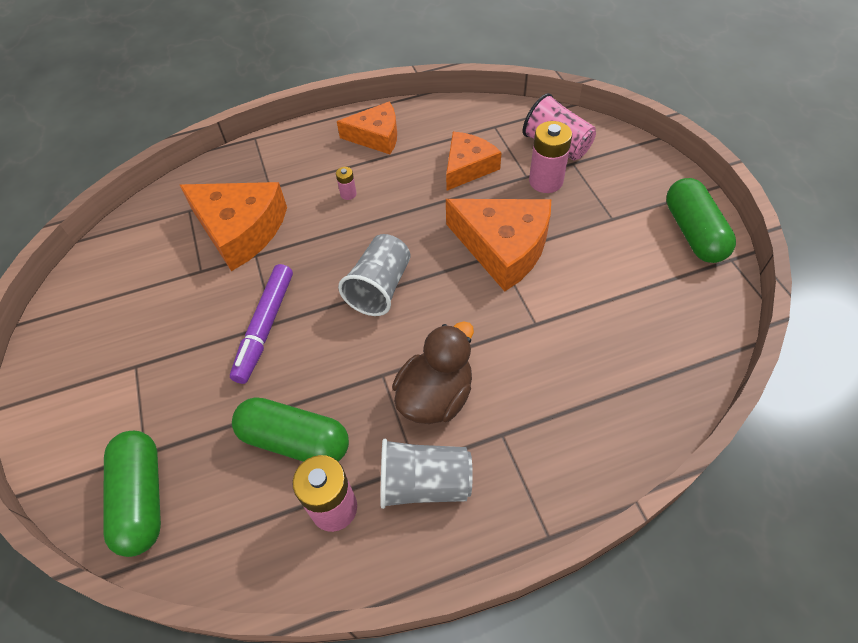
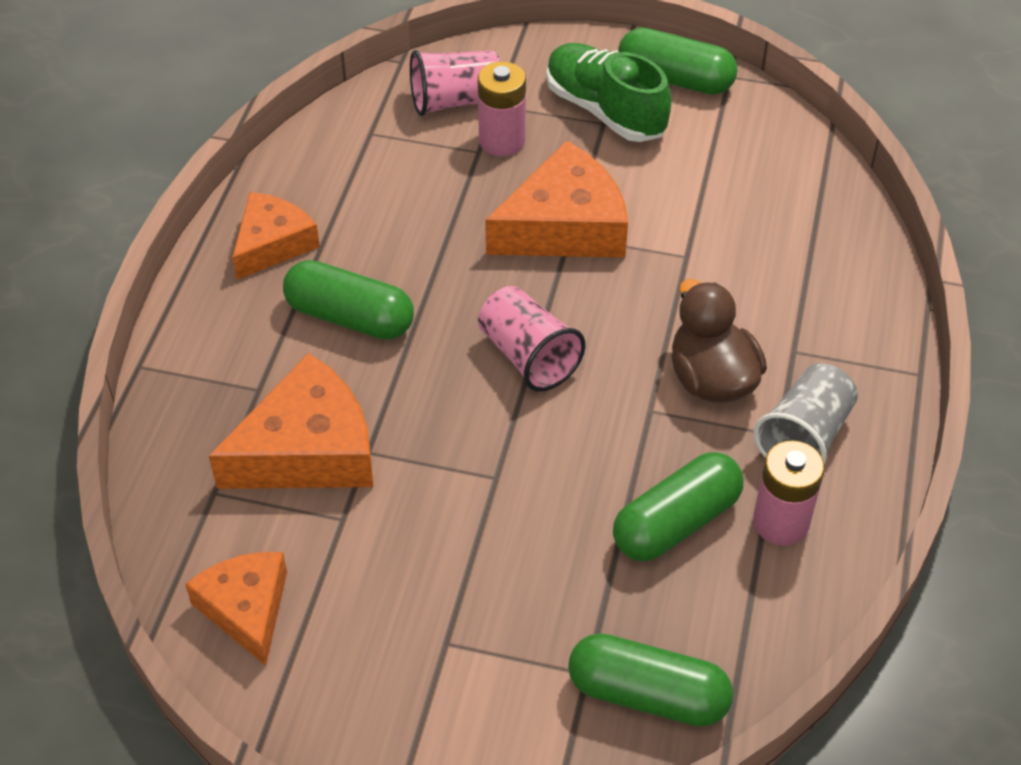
camera: 60 degrees left, 5 degrees down
(265, 327) = (495, 487): purple marker -> none
(348, 194) = (350, 317): pink battery -> green capsule
(380, 287) = (528, 356): grey cup -> pink cup
(468, 167) = (414, 190): orange cheese -> orange cheese (246, 609)
(624, 213) = (605, 110): none -> green shoe

